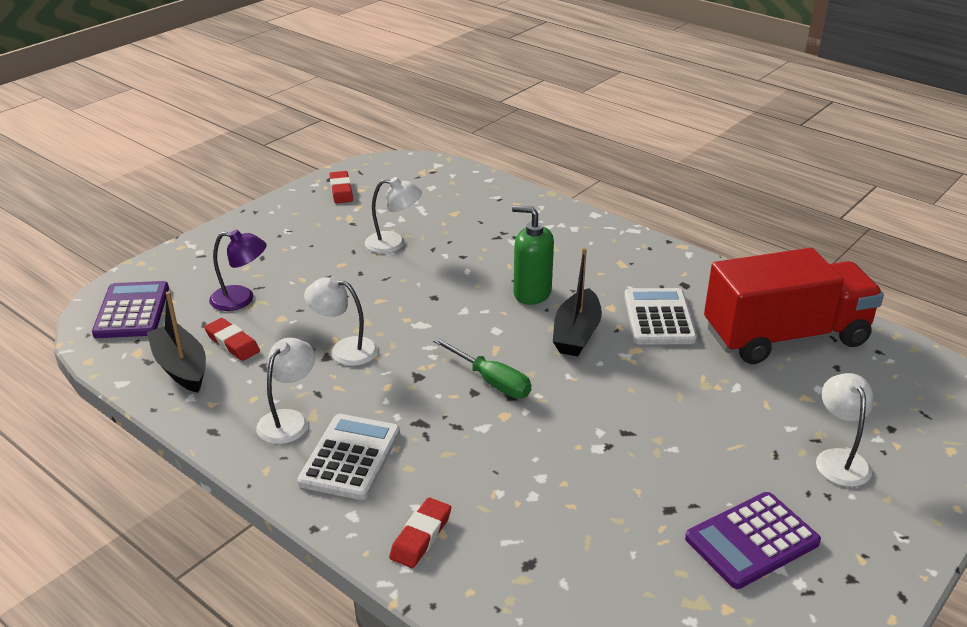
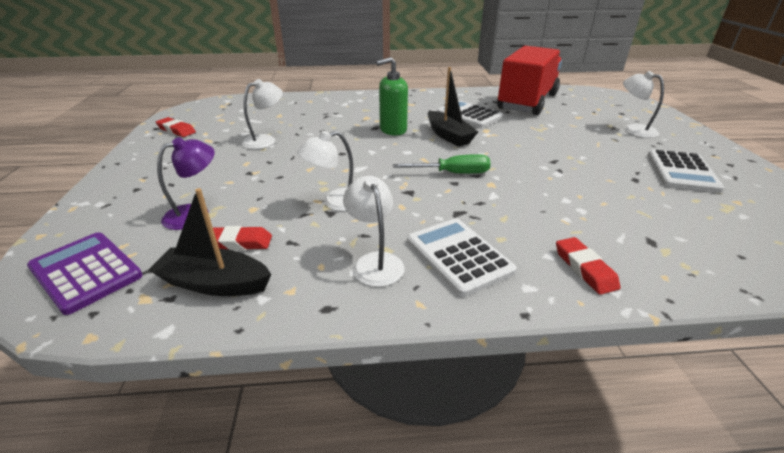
camera: 45 degrees left, 0 degrees up
(751, 540) = (681, 172): purple calculator -> white calculator

